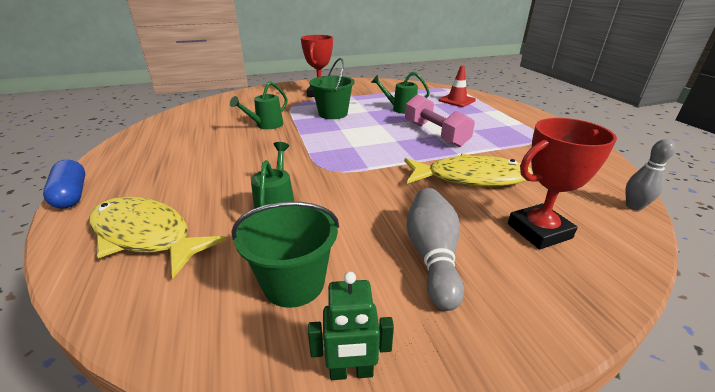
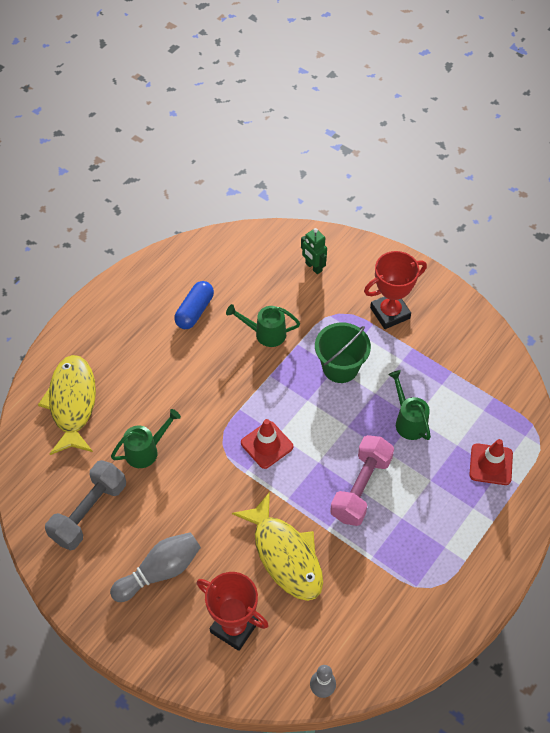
camera: 55 degrees right, 25 degrees up
(72, 194) = (75, 318): blue capsule -> blue capsule (195, 311)
(294, 283) = (89, 512): green bucket -> grey dumbbell
(351, 372) = (54, 574): green robot -> green robot (313, 267)
(356, 152) = (267, 445): none -> red traffic cone

